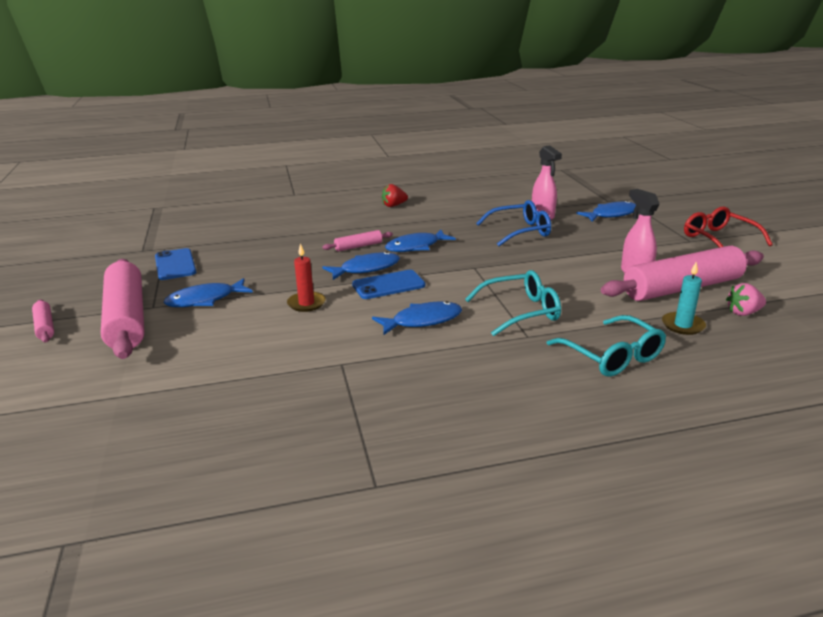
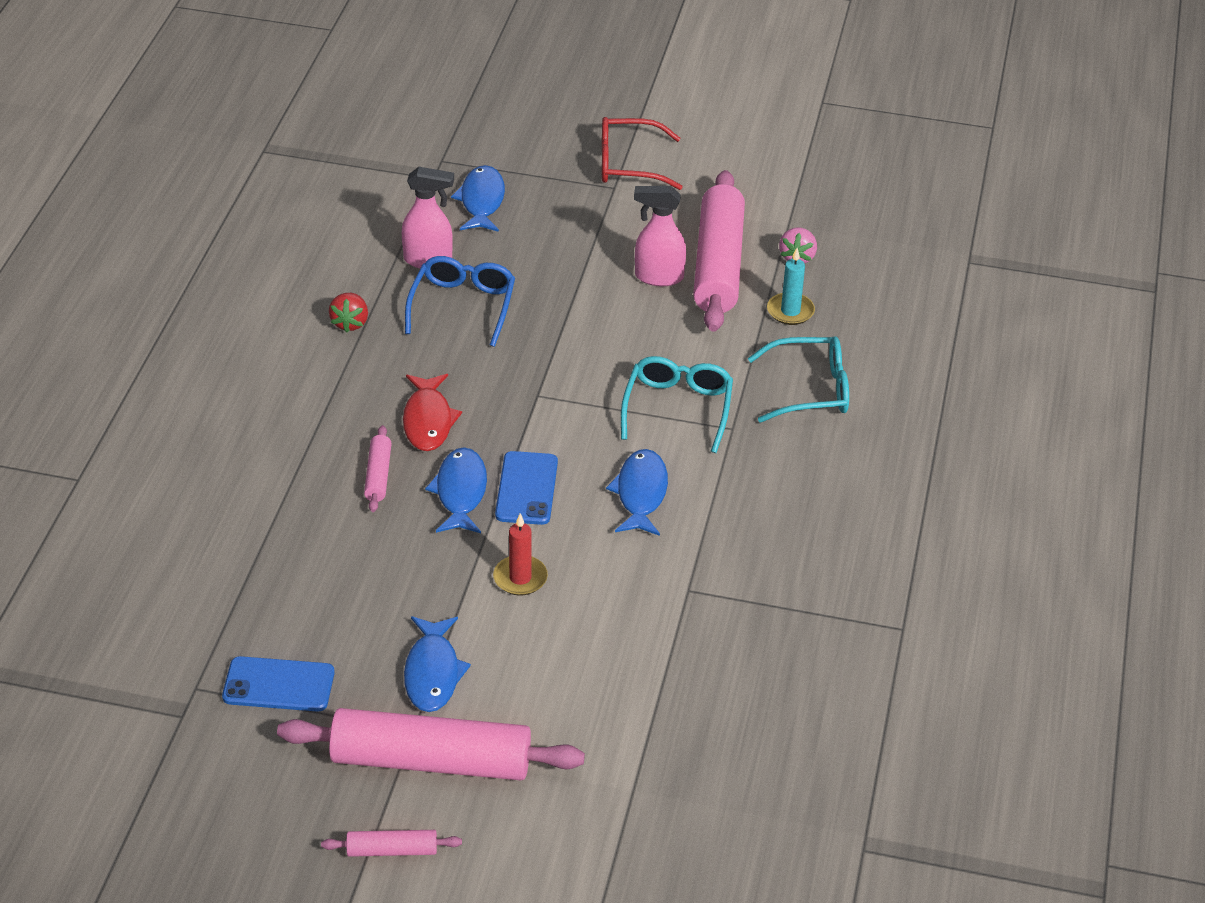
camera: 65 degrees left, 15 degrees up
(393, 205) = (248, 385): red strawberry -> red strawberry (350, 323)
(416, 247) = (428, 421): blue fish -> red fish

